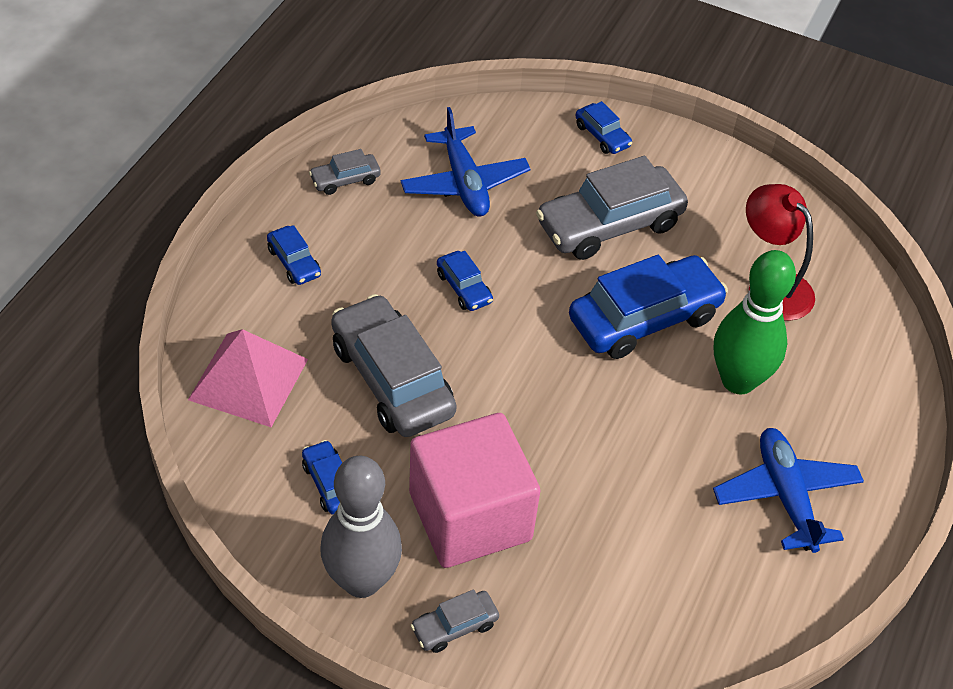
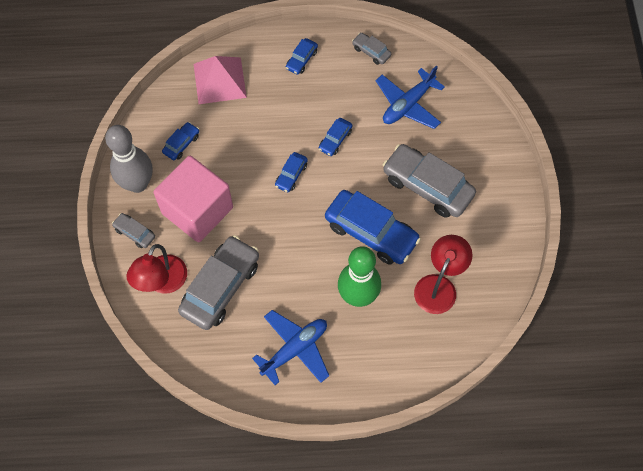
camera: 65 degrees right, 15 degrees up
(392, 379) = (257, 138): grey car -> grey car (221, 287)
(573, 625) = (162, 282): none -> red lamp
(602, 136) = (493, 152): blue car -> blue car (291, 175)

